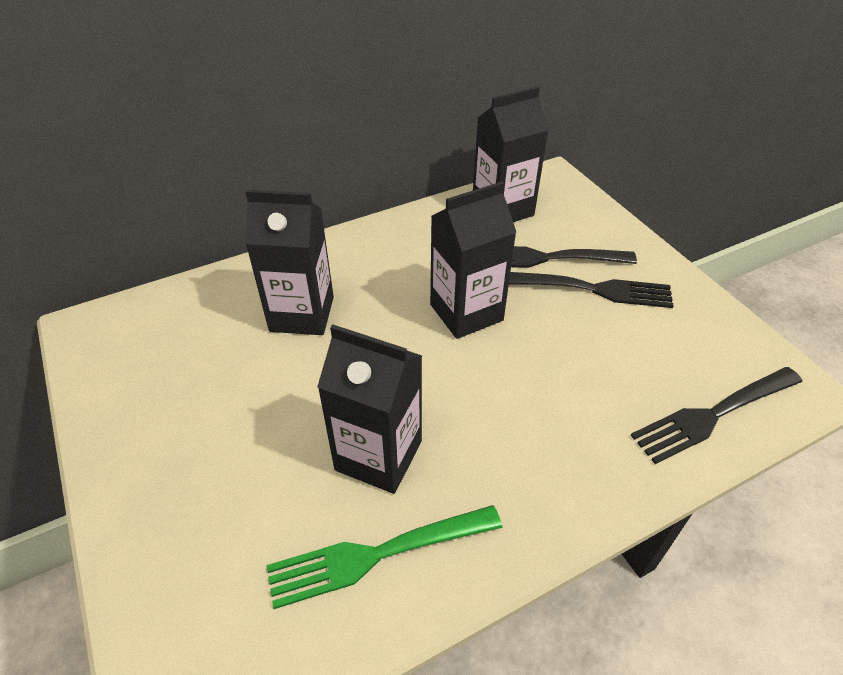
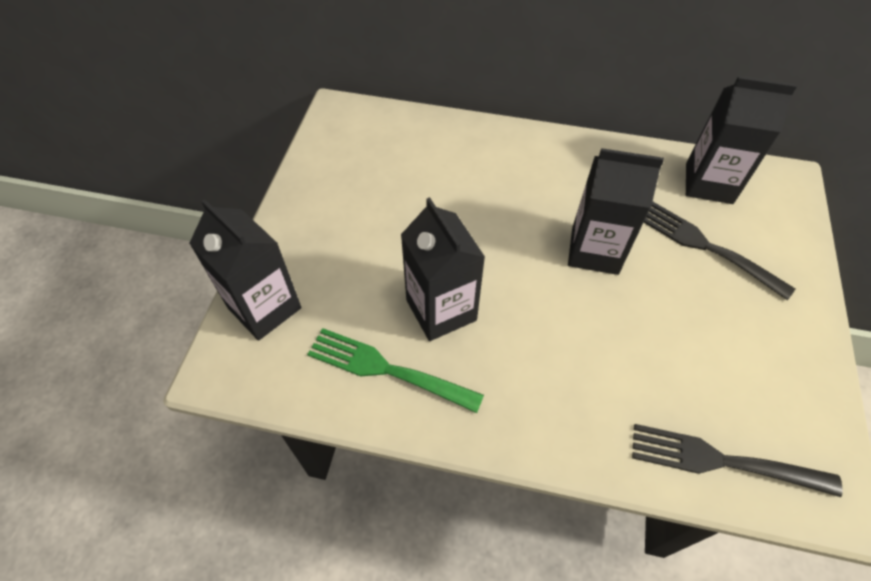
camera: 40 degrees right, 10 degrees up
(302, 314) = (474, 180): black carton -> black carton (264, 308)
(592, 289) = (721, 297): black fork -> none

